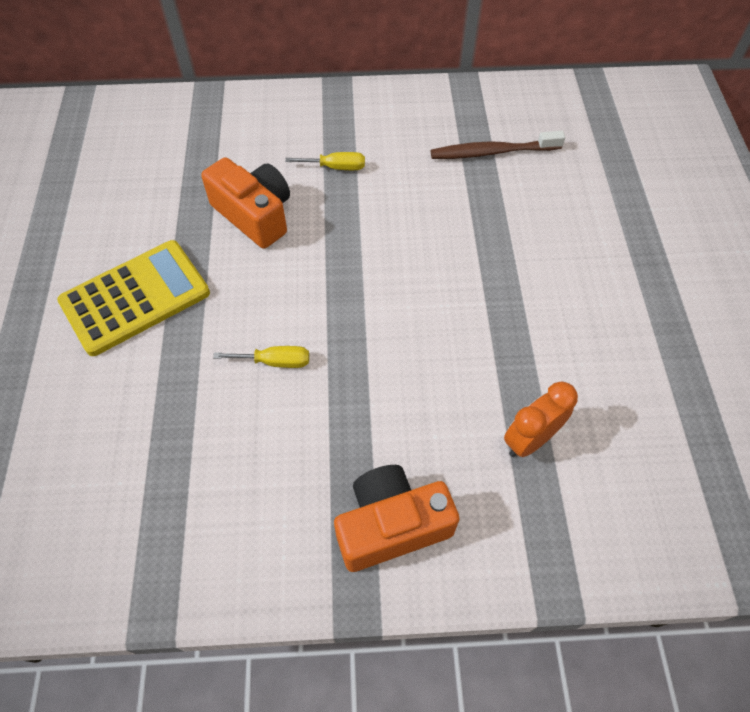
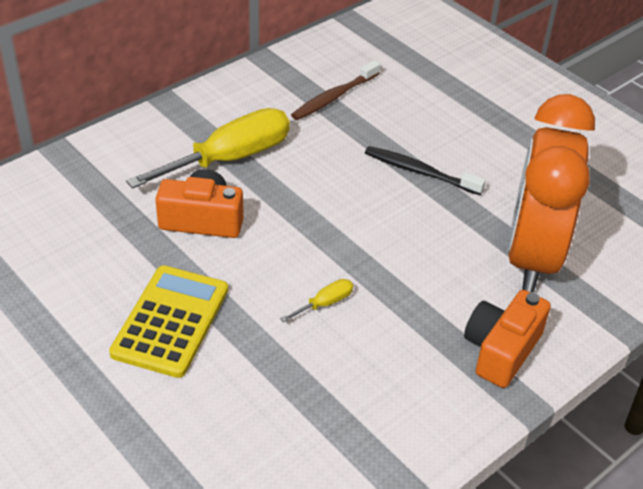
camera: 40 degrees left, 15 degrees down
(336, 167) = (230, 158): yellow screwdriver -> yellow screwdriver, size x2.40
(501, 275) = (419, 172): none -> black toothbrush
(530, 439) = (531, 256): orange clock -> orange clock, size x2.45

